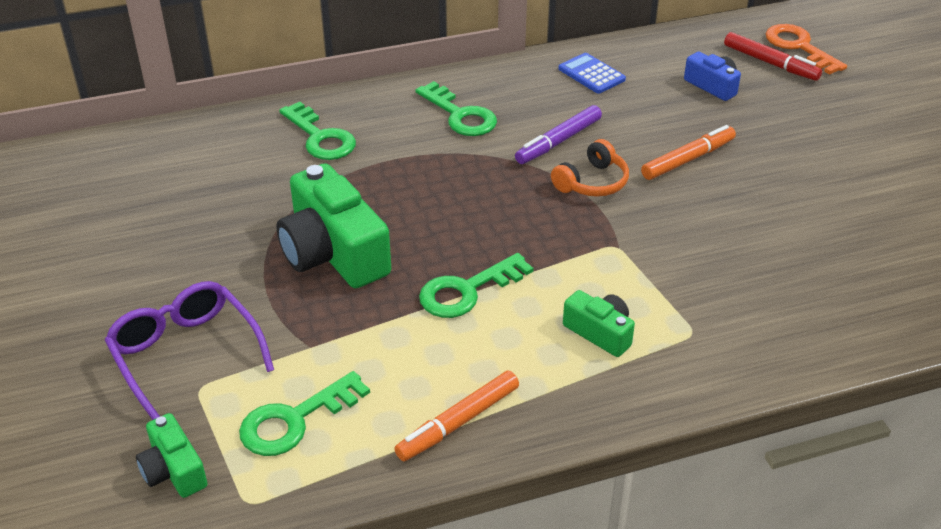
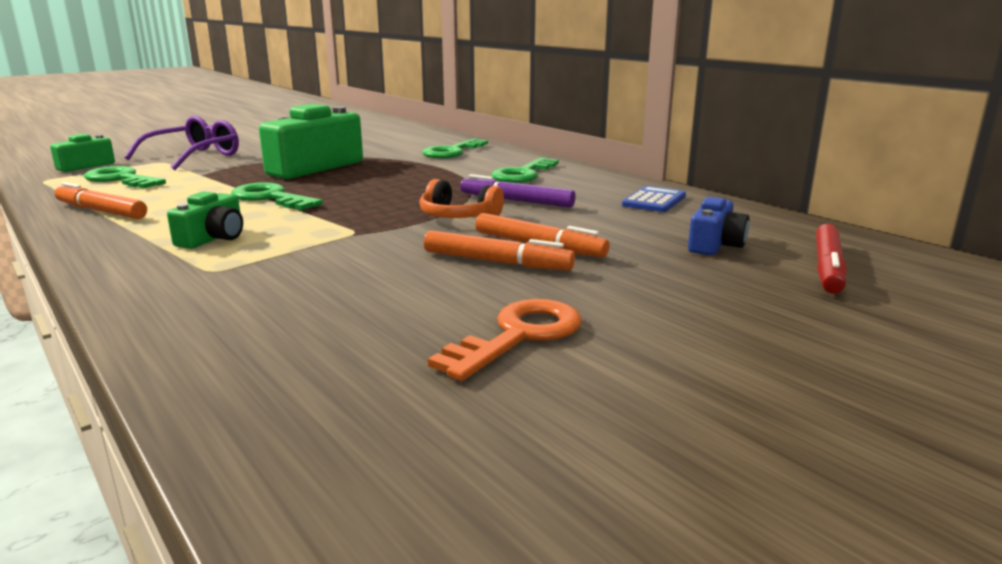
camera: 70 degrees right, 20 degrees down
(718, 187) = (496, 262): none -> orange marker
(799, 47) = (909, 281): orange key -> orange key (518, 336)

